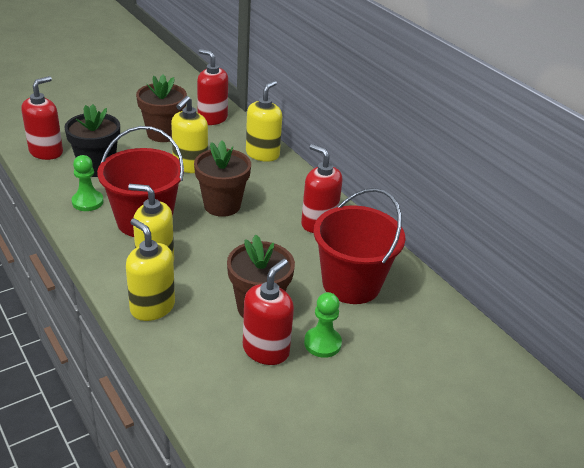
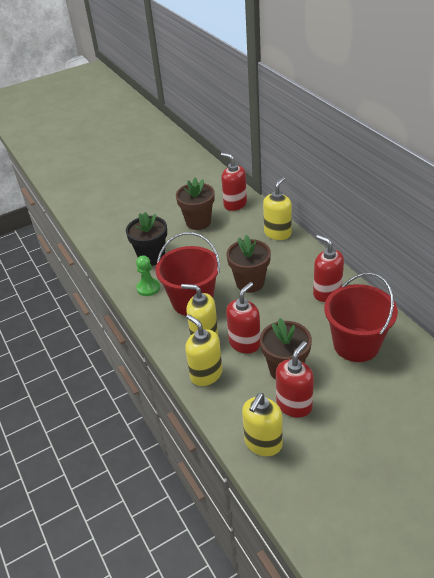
camera: 10 degrees right, 5 degrees up
(46, 152) = (112, 247): red soap dispenser -> red soap dispenser (244, 343)
(190, 166) = (222, 249): yellow soap dispenser -> yellow soap dispenser (263, 443)
(322, 343) = (337, 397): green pawn -> none

